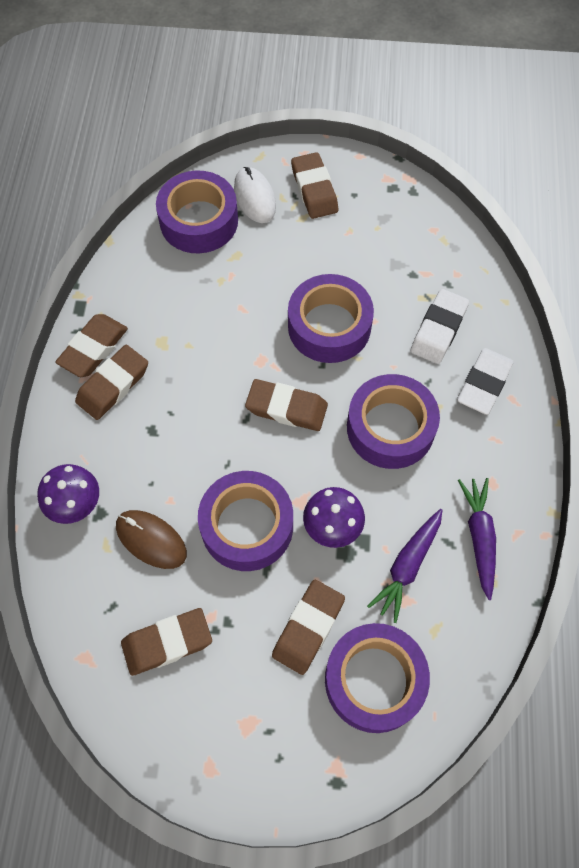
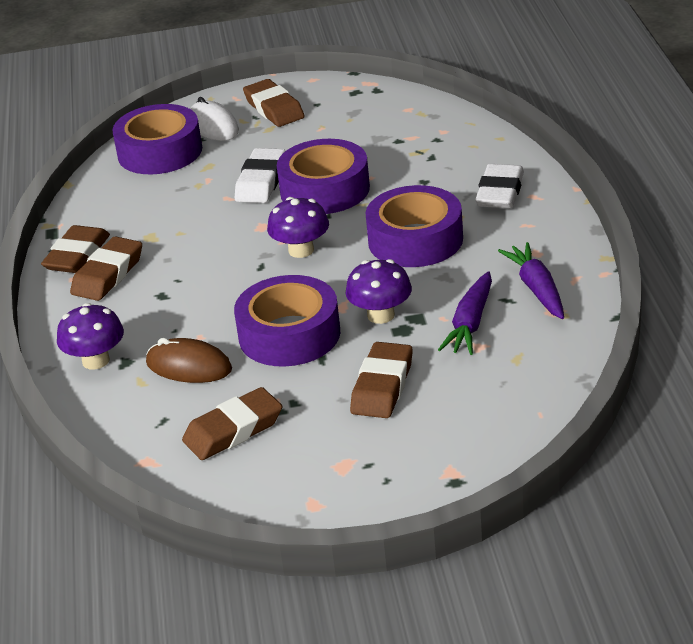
camera: 10 degrees left, 30 degrees down
(286, 408) = (301, 250): brown eraser -> purple mushroom
(374, 680) = (466, 405): purple tape -> none
(438, 329) = (439, 169): white eraser -> white eraser (261, 181)

